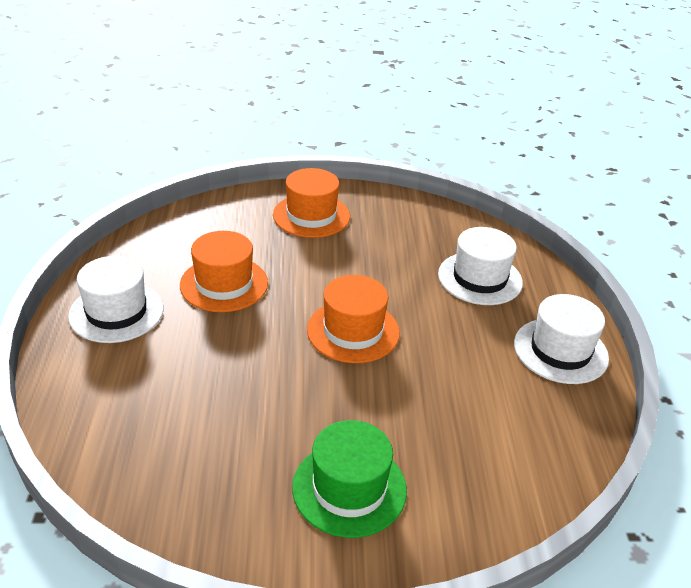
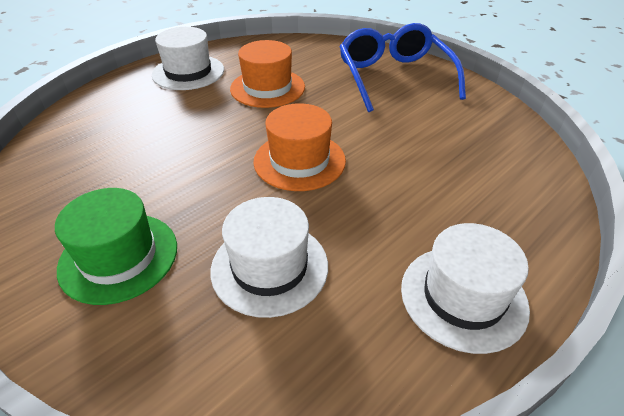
camera: 50 degrees right, 5 degrees up
(311, 215) = (394, 77): orange hat -> blue glasses
(480, 278) = (472, 187): white hat -> white hat (269, 267)

